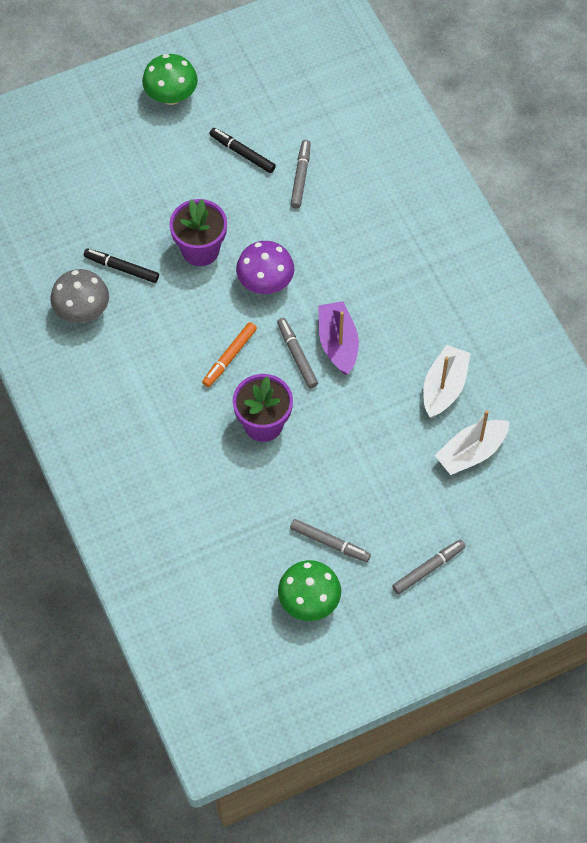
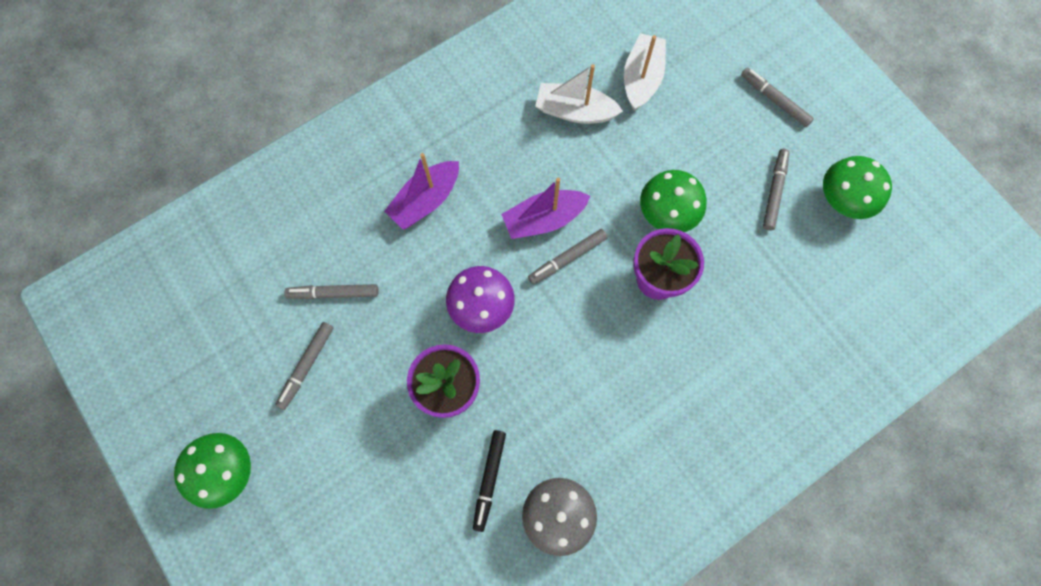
camera: 100 degrees left, 10 degrees up
(229, 357) = (584, 329): orange marker -> none
(242, 153) = (307, 366): black marker -> grey marker
(324, 444) = (666, 214): none -> green mushroom
(373, 253) = (426, 200): none -> purple boat
(471, 452) = (642, 78): white boat -> white boat turned 120 degrees counterclockwise

